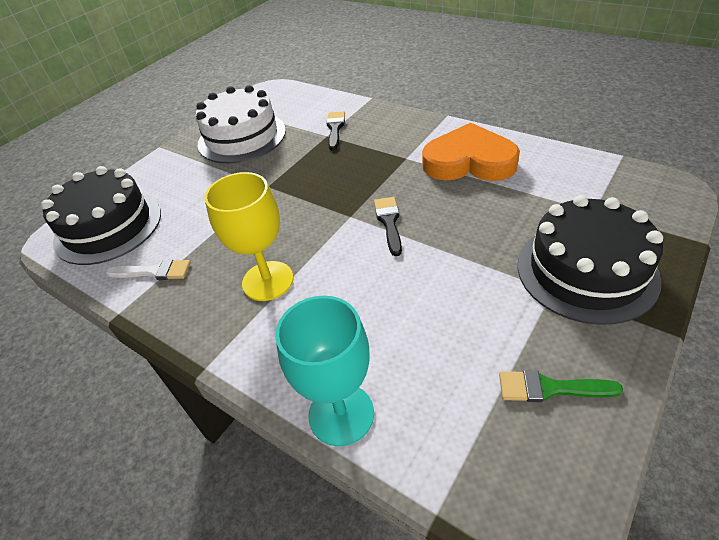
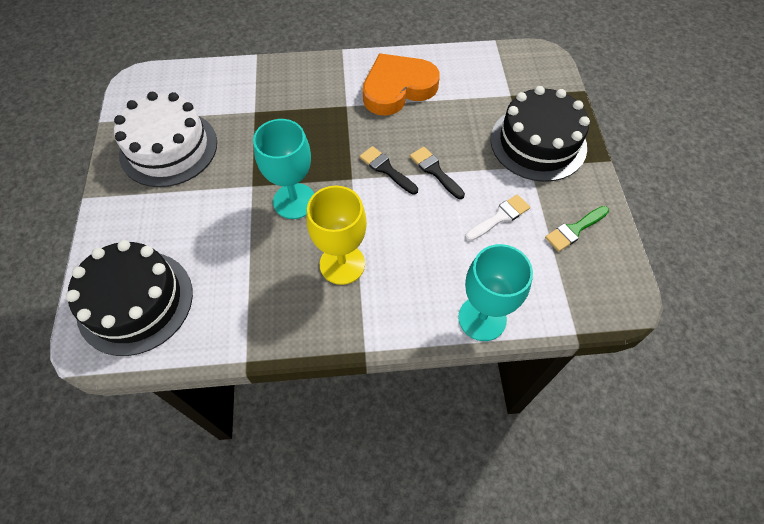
camera: 45 degrees left, 15 degrees up
(154, 271) = (236, 312): white brush -> white brush (500, 217)
(285, 211) = (294, 201): none -> turquoise goblet
(335, 128) = (255, 101): black brush -> black brush (435, 171)

